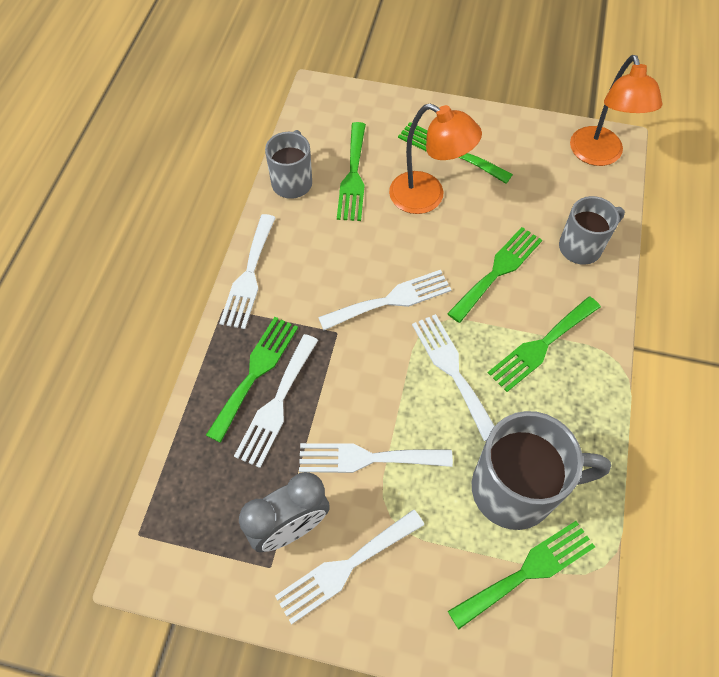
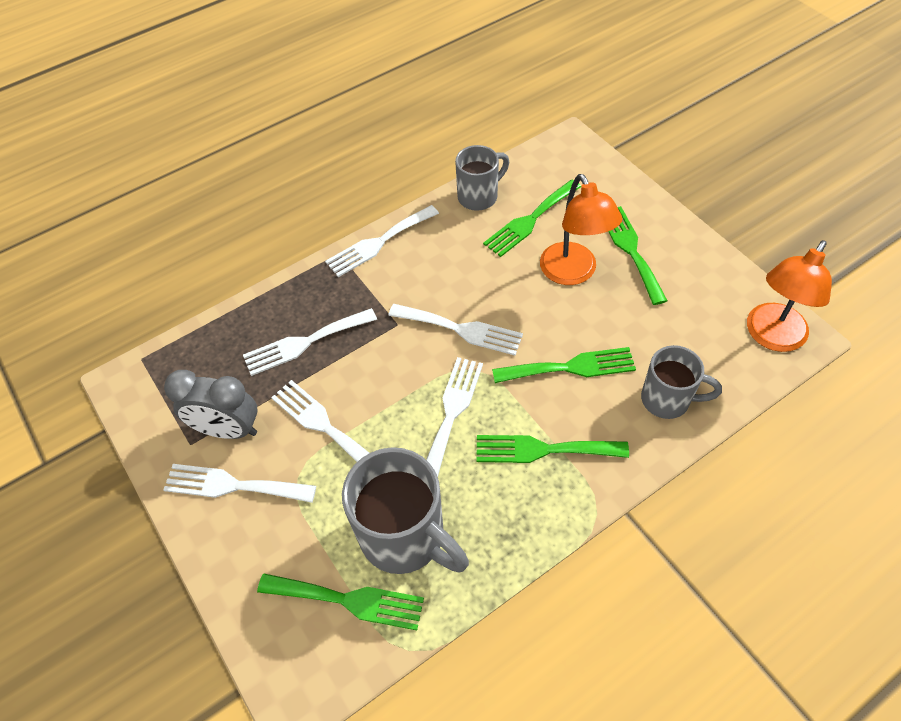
camera: 45 degrees right, 5 degrees down
(255, 373) = (314, 311): green fork -> none

